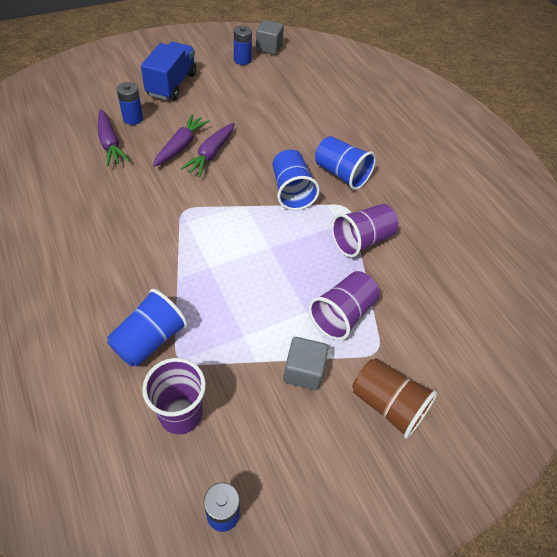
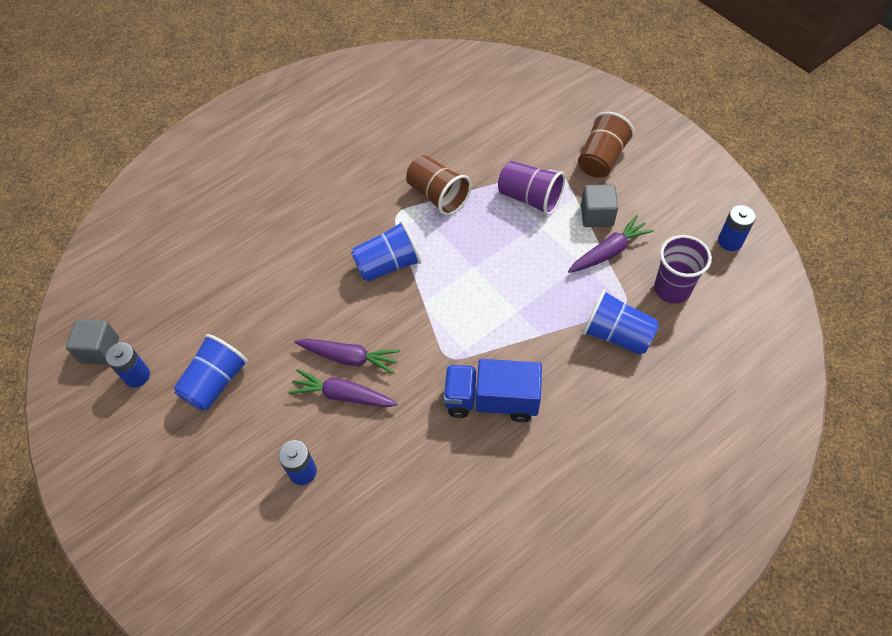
camera: 95 degrees left, 5 degrees up
(110, 143) = (360, 480): purple carrot -> purple carrot (609, 251)
(171, 84) = (214, 449): blue truck -> blue truck (491, 400)
(341, 174) = (347, 225): blue cup -> blue cup (215, 382)
(361, 240) = (438, 195): purple cup -> brown cup

